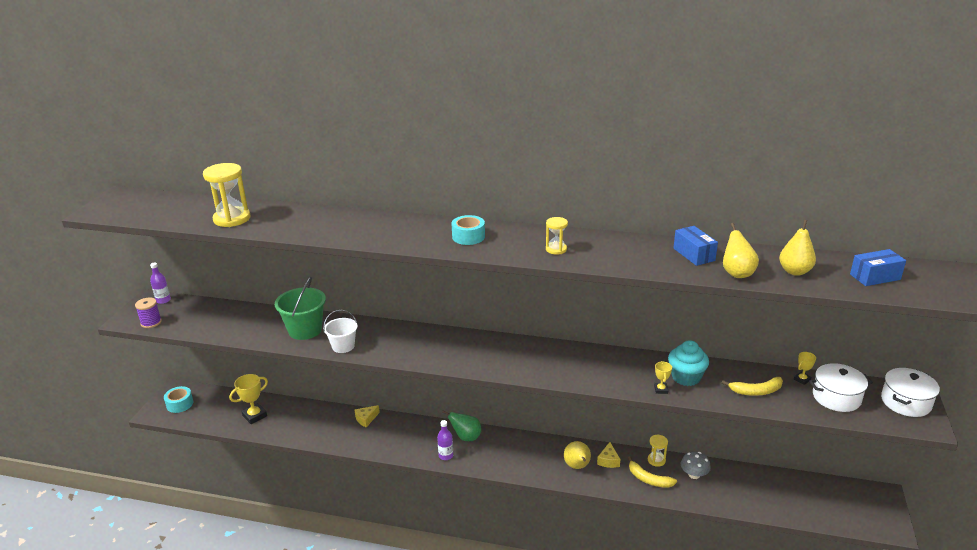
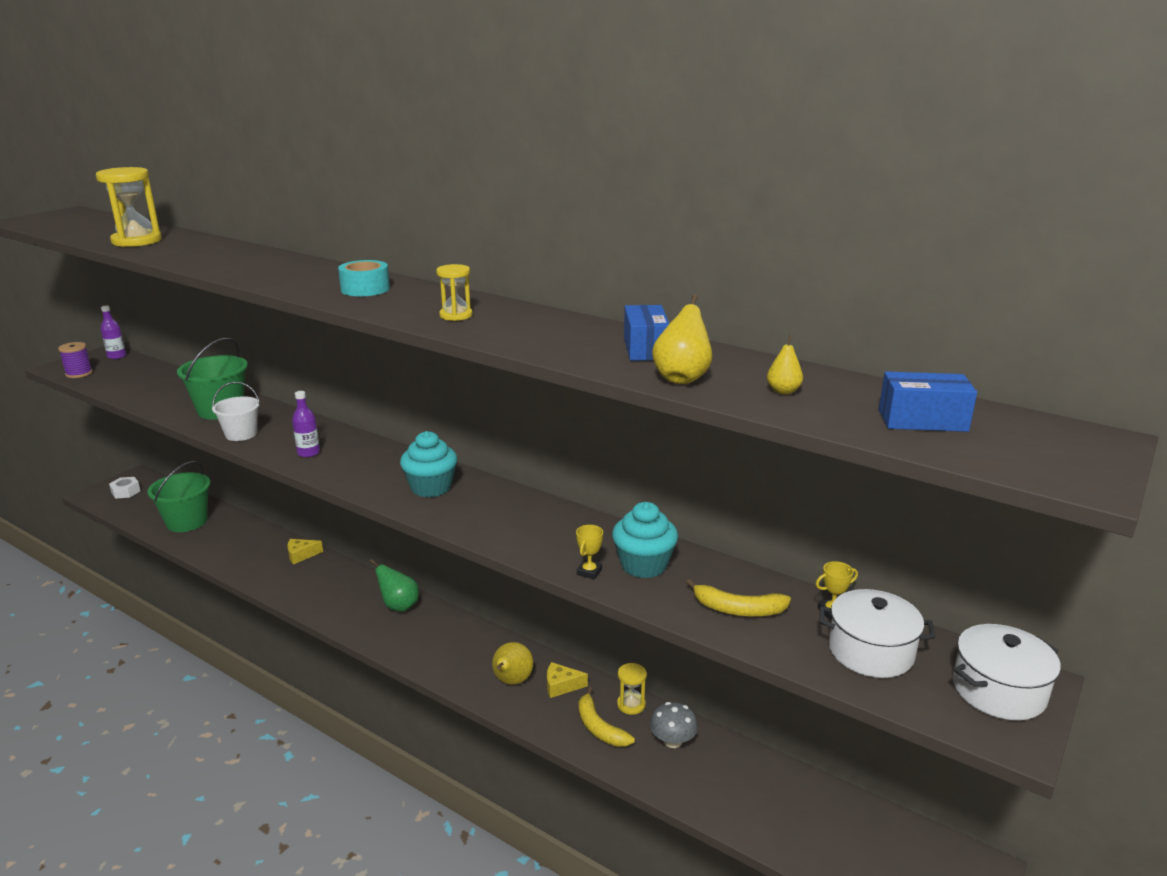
camera: 20 degrees right, 5 degrees down
(180, 404) = (126, 492): turquoise tape -> white nut
(254, 416) = (187, 522): yellow trophy -> green bucket
(446, 456) = (355, 621): purple bottle -> purple bottle (308, 453)
(515, 356) = (431, 487): none -> turquoise cupcake
(608, 460) = (561, 686): yellow cheese -> yellow cheese turned 60 degrees clockwise
(794, 271) = (783, 391): yellow pear -> yellow pear, size x0.58

